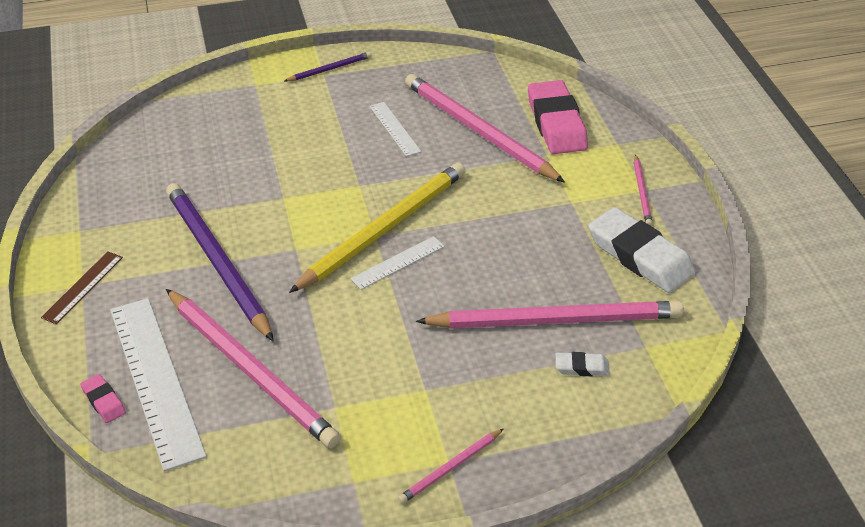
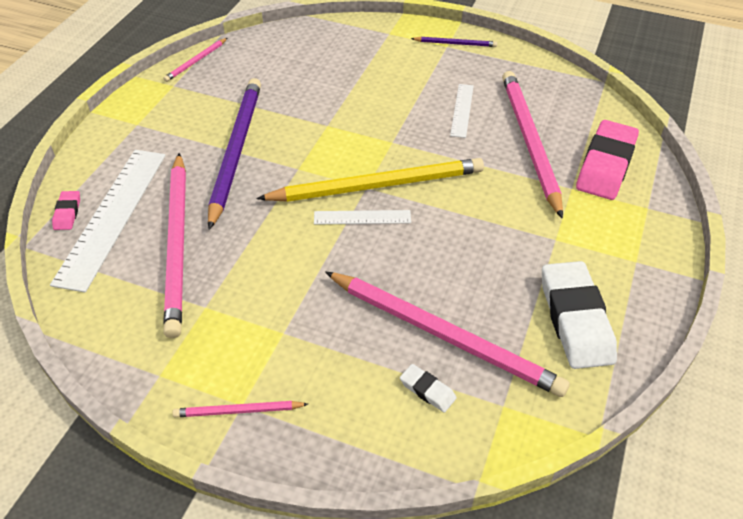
camera: 35 degrees right, 5 degrees up
(82, 287) = (135, 125): brown ruler -> none
(642, 192) = (631, 262): pink pencil -> pink pencil (196, 61)

